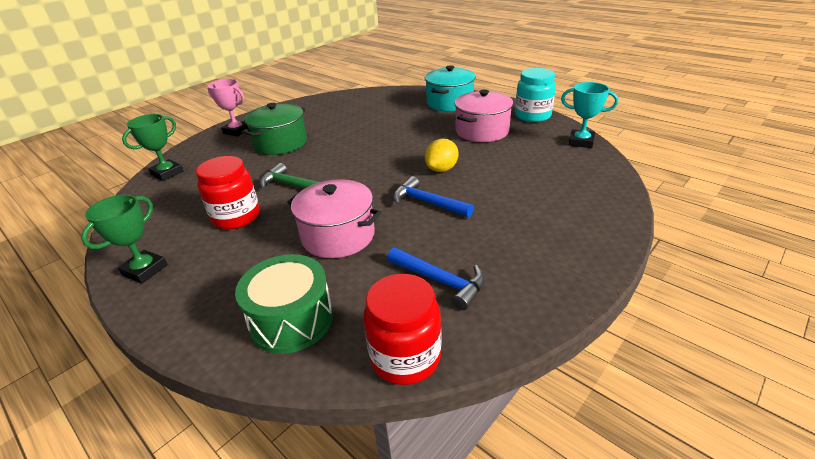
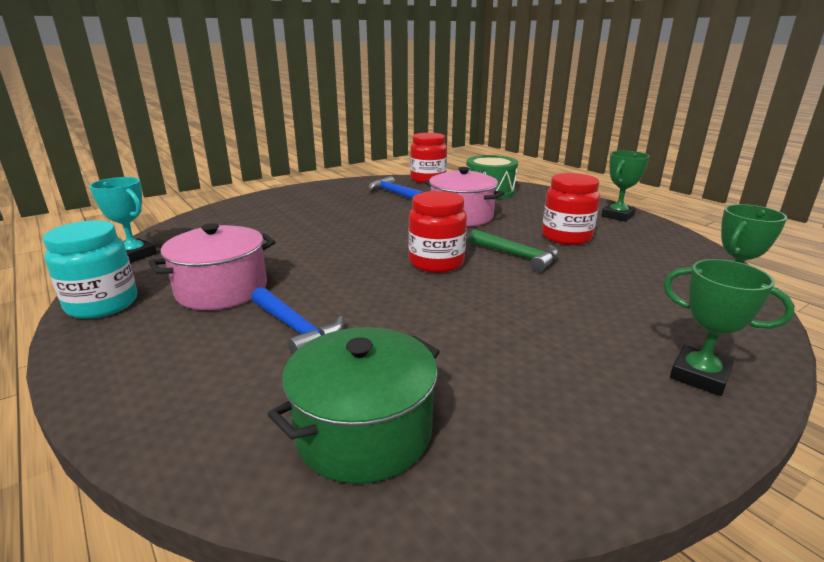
camera: 170 degrees left, 10 degrees down
(237, 131) = (699, 376): pink trophy -> green trophy
(280, 143) = (568, 322): green pot -> green pot (364, 432)
(356, 169) = (436, 262): none -> red jar
(427, 203) = (373, 226): blue hammer -> blue hammer (296, 328)
(441, 169) = (334, 249): yellow lemon -> none
(449, 103) = (181, 373): turquoise pot -> none

